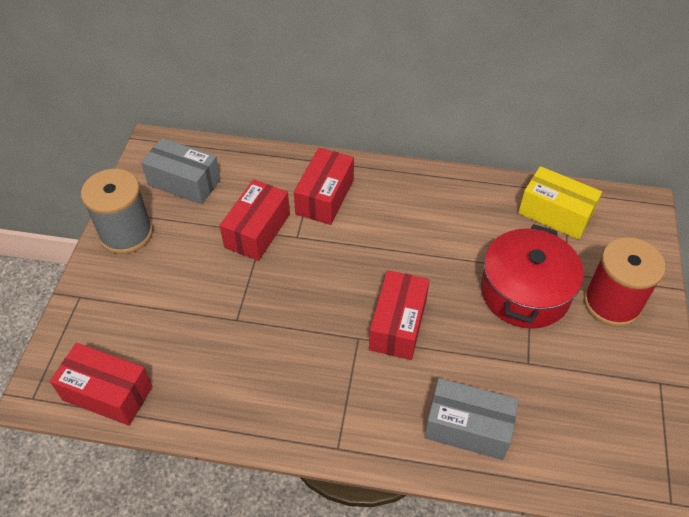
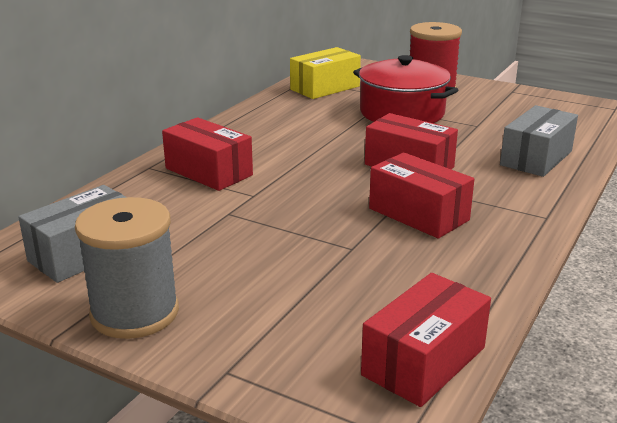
camera: 70 degrees left, 25 degrees down
(257, 230) = (222, 216): red box -> red box (418, 214)

